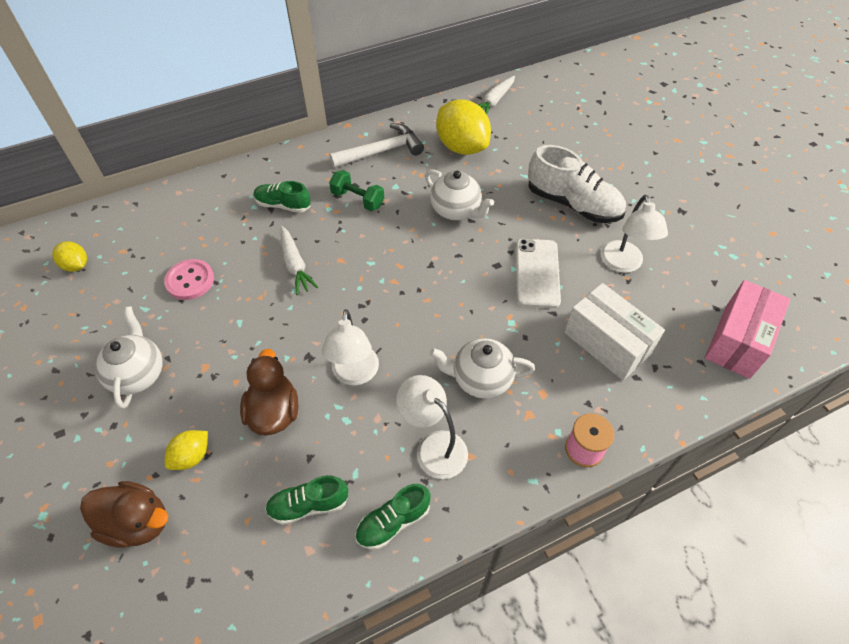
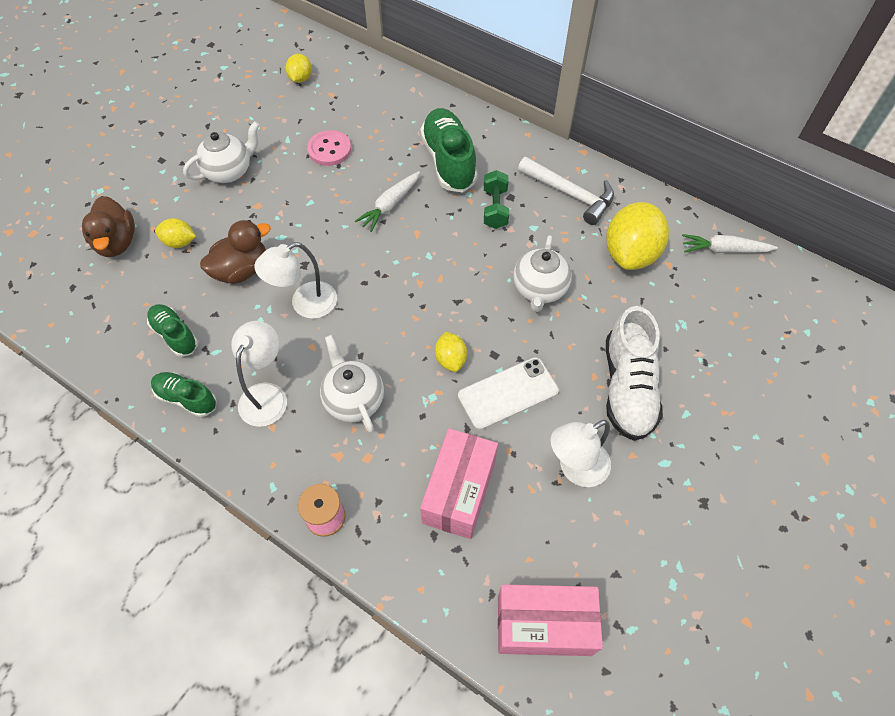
camera: 60 degrees right, 5 degrees up
(283, 205) = (449, 161): green shoe -> green shoe, size x1.72
(483, 294) = (450, 359): none -> yellow lemon
(607, 343) = (459, 492): white box -> pink box

